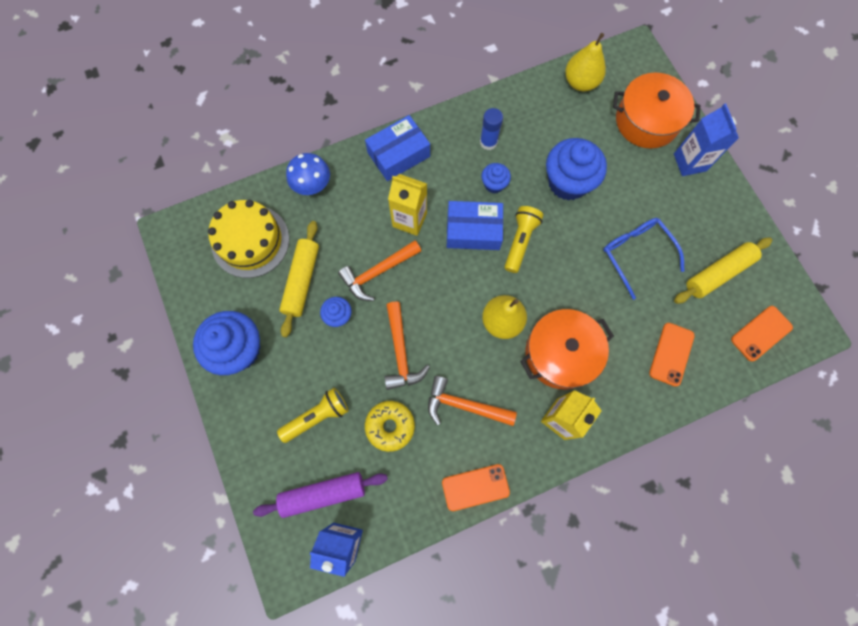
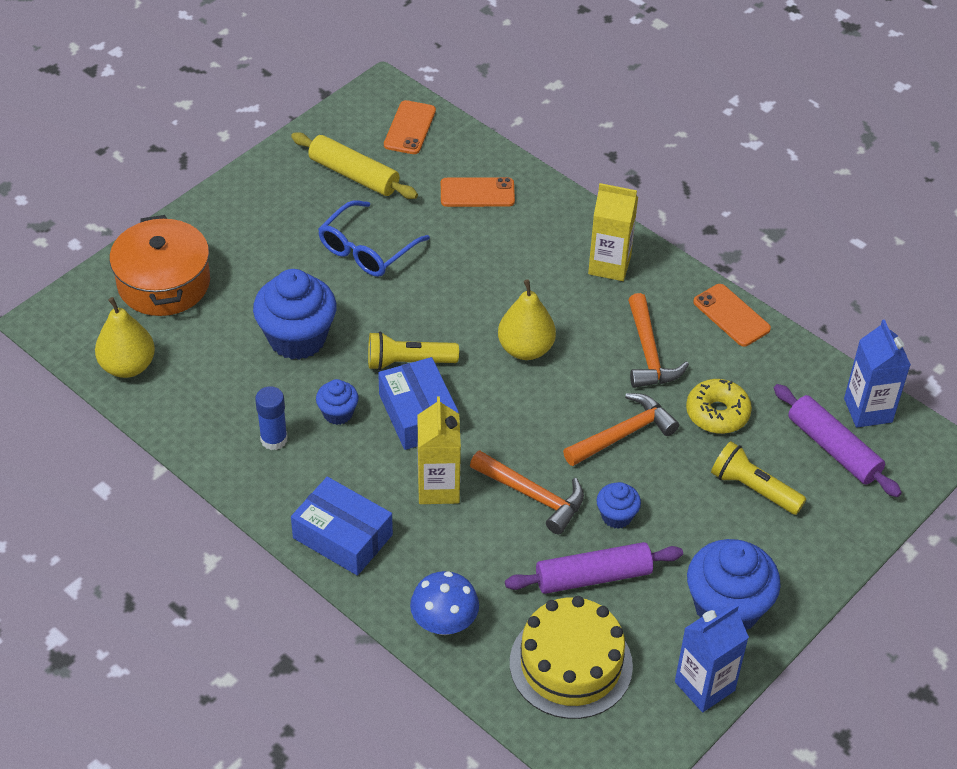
camera: 115 degrees left, 25 degrees down
(301, 281) = (593, 576): yellow rolling pin -> purple rolling pin
(560, 353) = (533, 285): orange pot -> none
(689, 162) = (210, 229): blue carton -> blue carton (704, 686)
(761, 333) = (410, 128): orange phone -> orange phone turned 75 degrees clockwise

